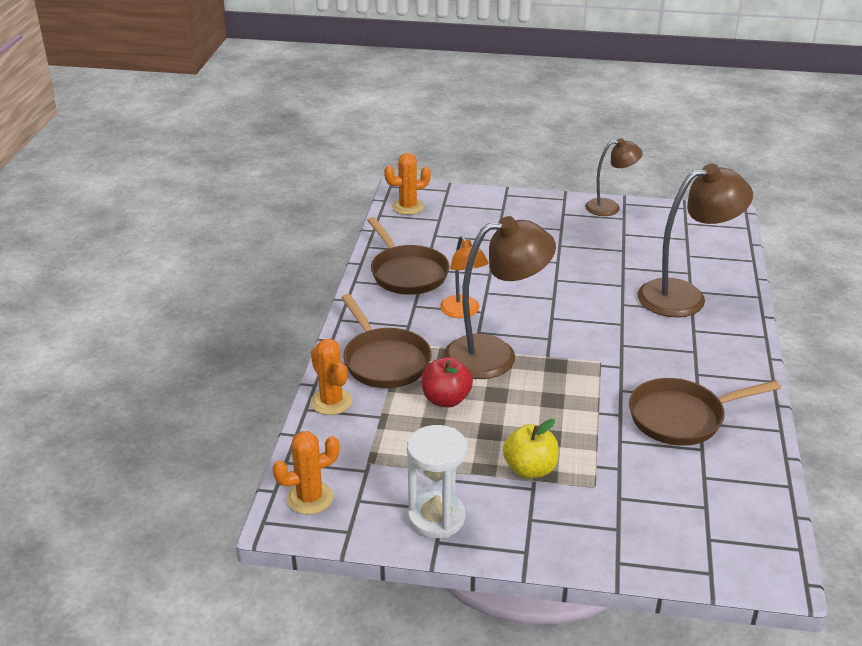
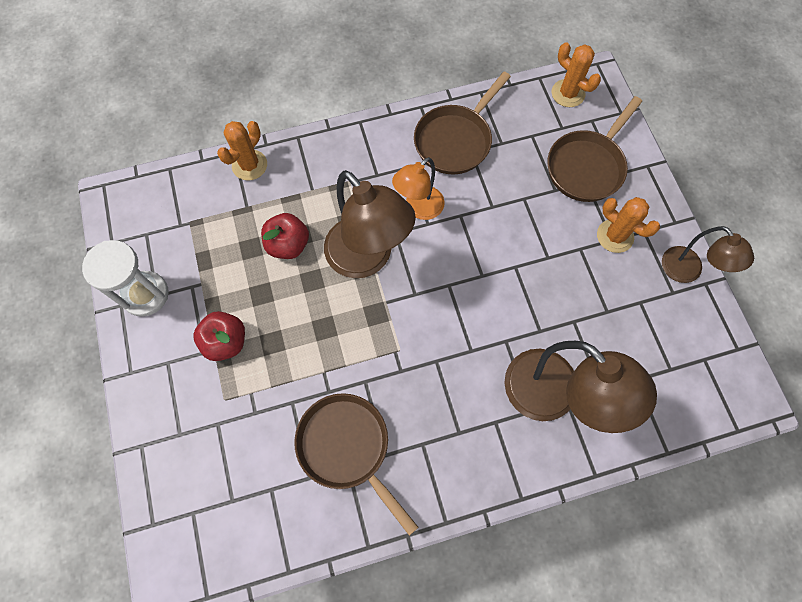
camera: 65 degrees right, 35 degrees up
(309, 498) = (136, 202): orange cactus -> orange cactus (615, 236)
(384, 361) = (318, 178): brown pan -> brown pan (587, 166)
(530, 469) = (226, 342): yellow apple -> red apple

